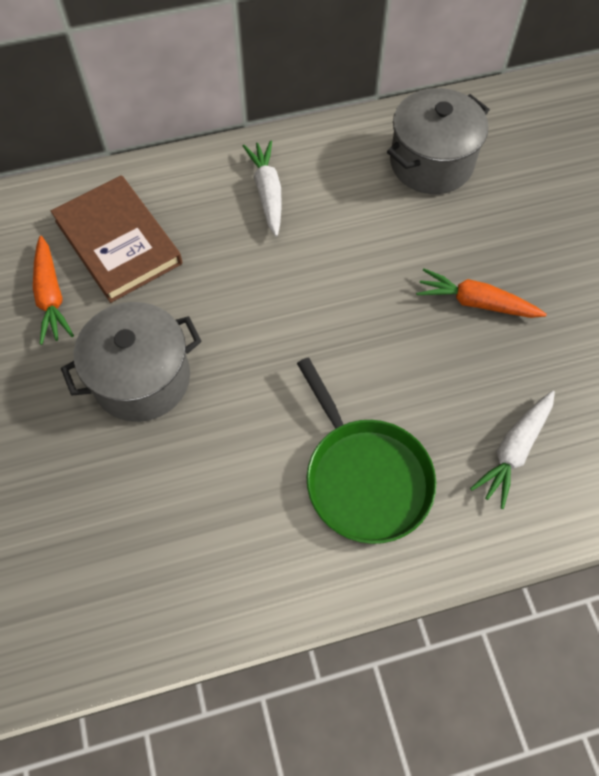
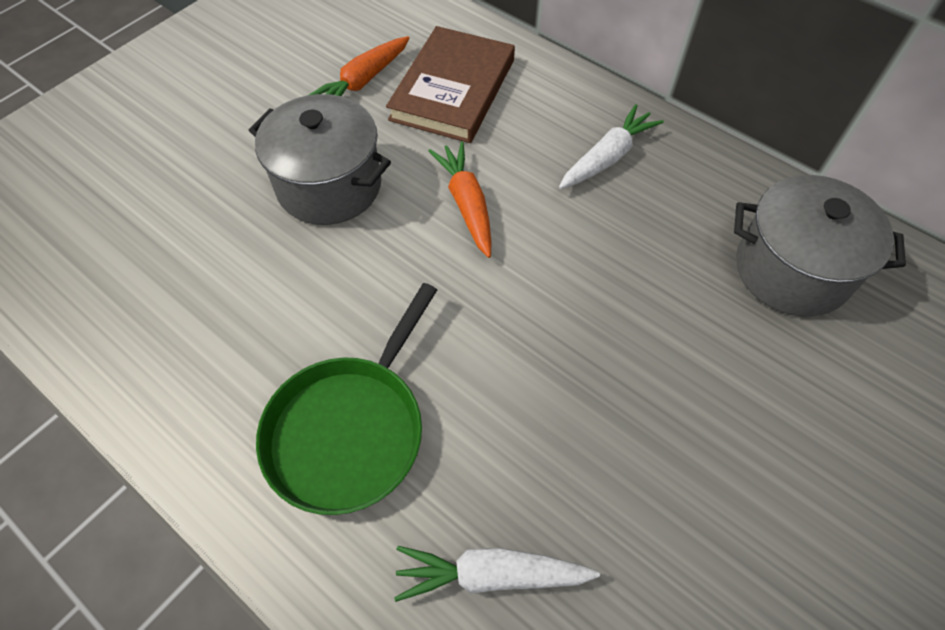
camera: 55 degrees right, 5 degrees down
(476, 302) = (654, 419): orange carrot -> orange carrot (466, 204)

